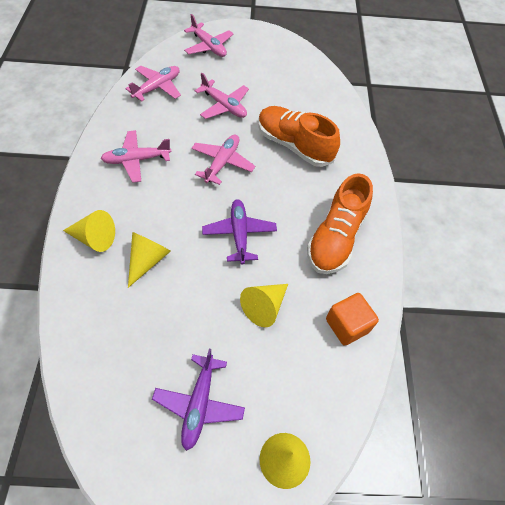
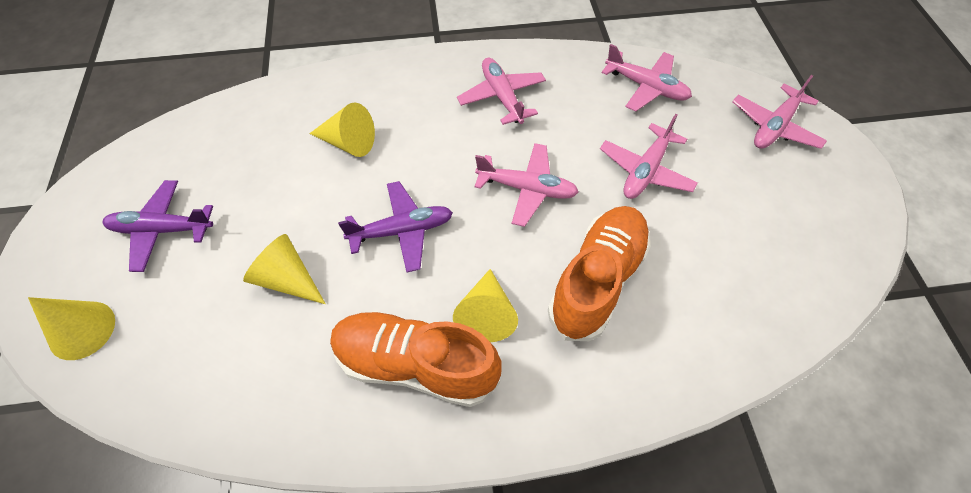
camera: 85 degrees right, 0 degrees up
(94, 238) = (373, 89): yellow cone -> yellow cone (486, 314)
(347, 325) = (258, 394): orange cube -> none

